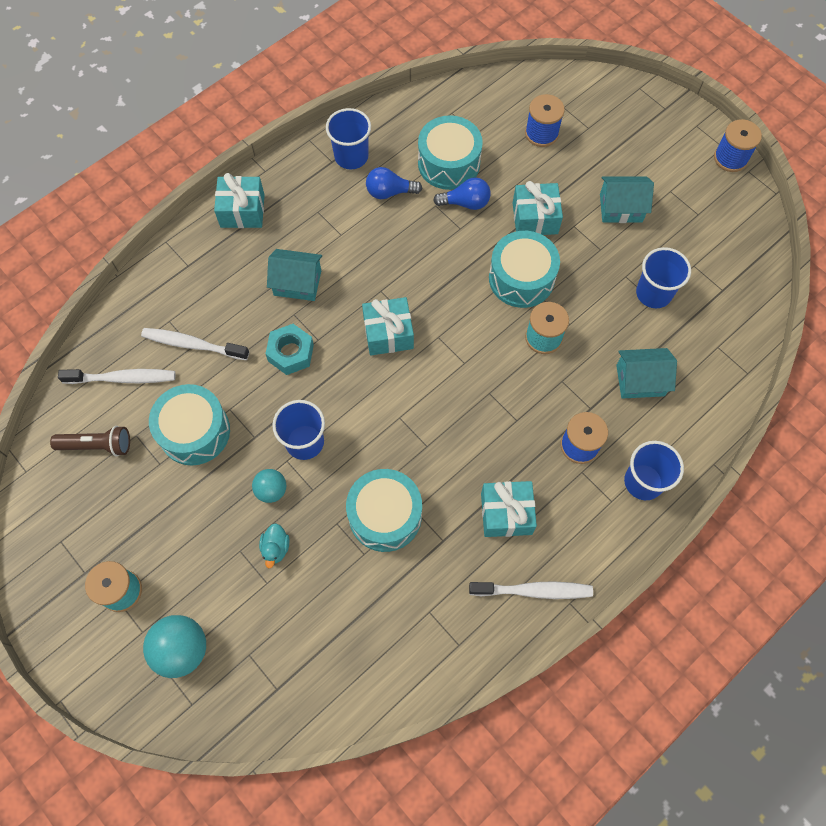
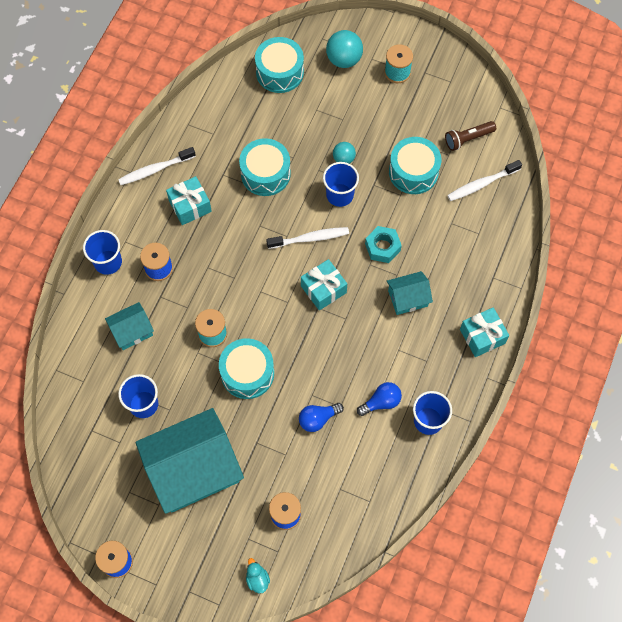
camera: 155 degrees right, 0 degrees up
(192, 344) = (451, 224): white toothbrush -> white toothbrush (310, 238)
(276, 548) = (322, 129): turquoise duck -> turquoise duck (257, 579)
(449, 163) = (348, 449): turquoise drum -> turquoise drum (279, 72)
(535, 218) = (258, 429): turquoise gift -> none
(621, 208) = (193, 469): turquoise house -> turquoise house, size x2.10

